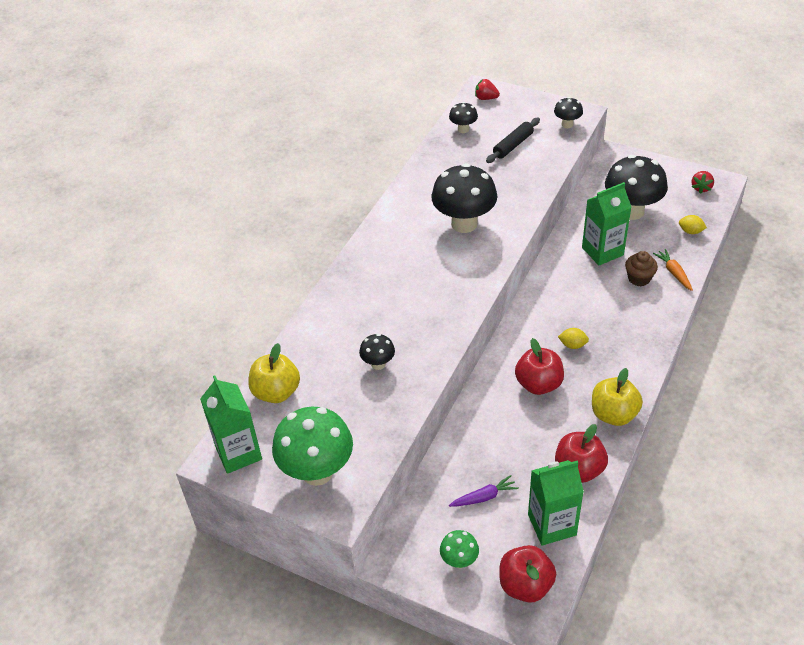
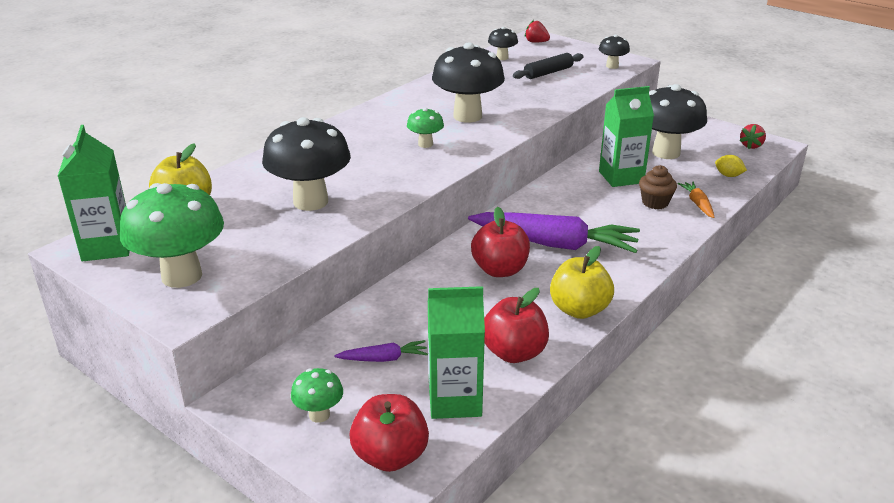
camera: 10 degrees right, 15 degrees down
(378, 364) = (310, 202): black mushroom -> black mushroom, size x2.05
(443, 270) = (425, 144): none -> green mushroom
(572, 345) = (555, 244): yellow lemon -> purple carrot

